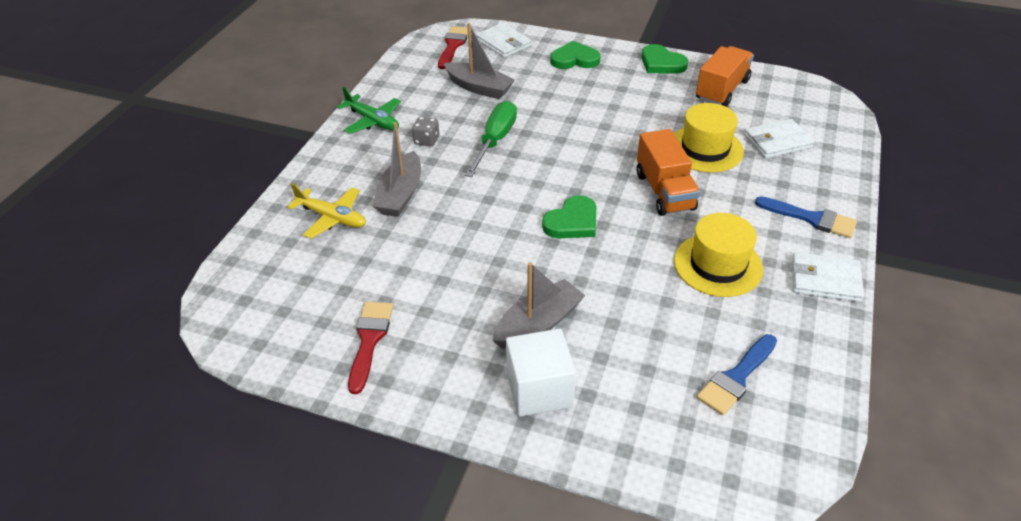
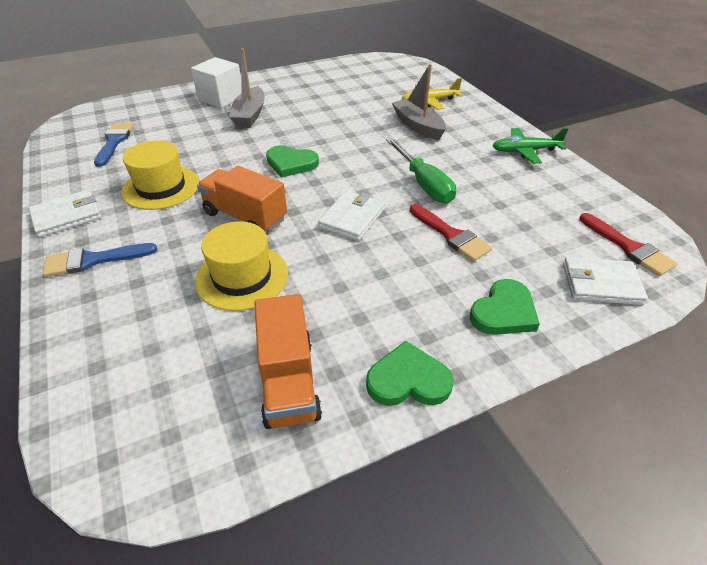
camera: 135 degrees right, 0 degrees up
(369, 340) = (323, 80): red brush -> red brush (451, 235)
(426, 140) = (467, 159): grey dice -> none
(479, 88) = (517, 218): grey boat -> none
(572, 222) = (291, 163): green heart -> green heart turned 75 degrees counterclockwise
(777, 142) = (166, 334): white wallet -> white wallet (352, 218)

